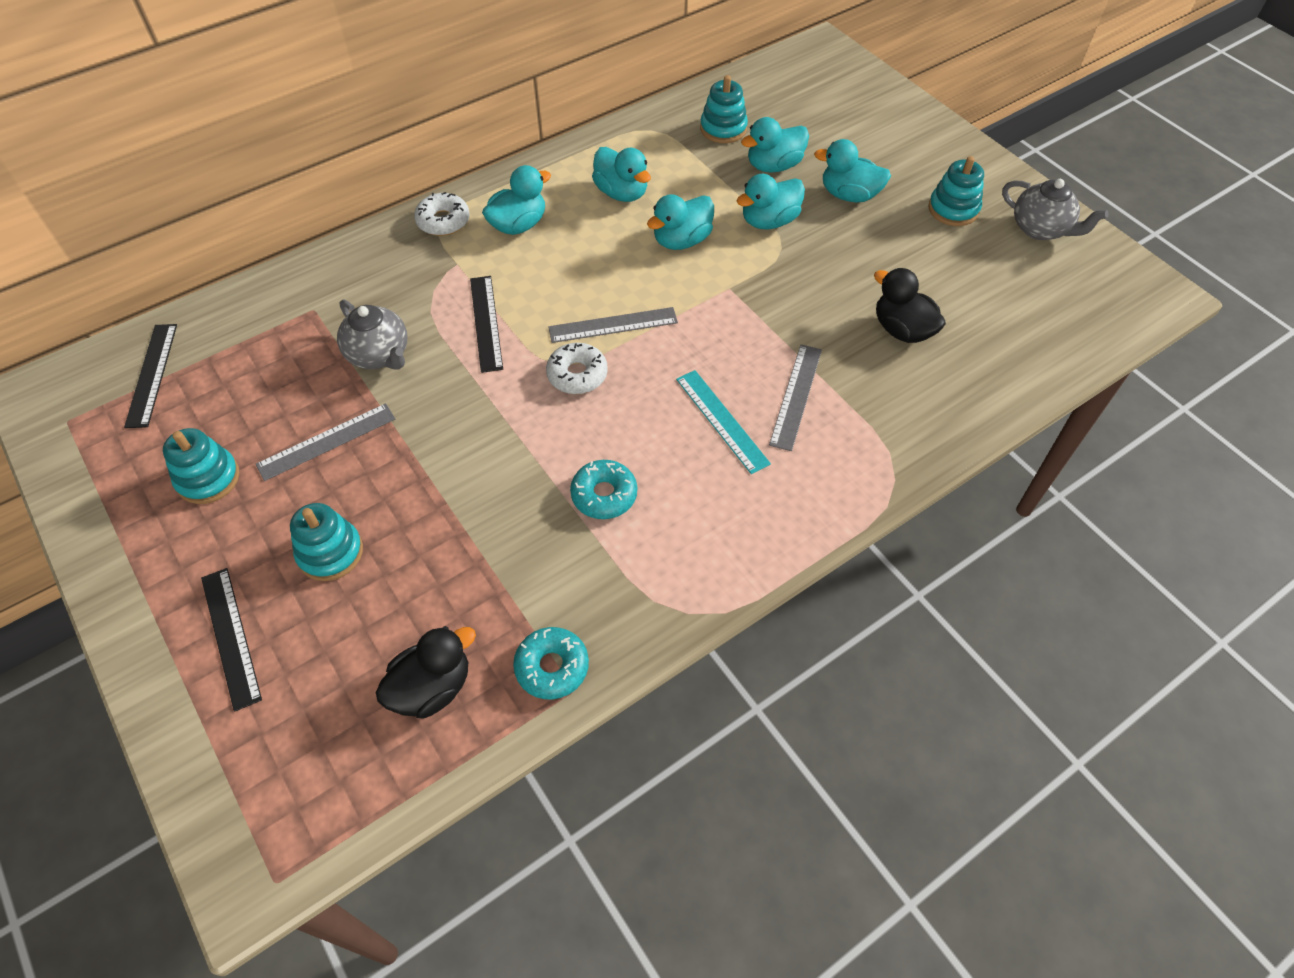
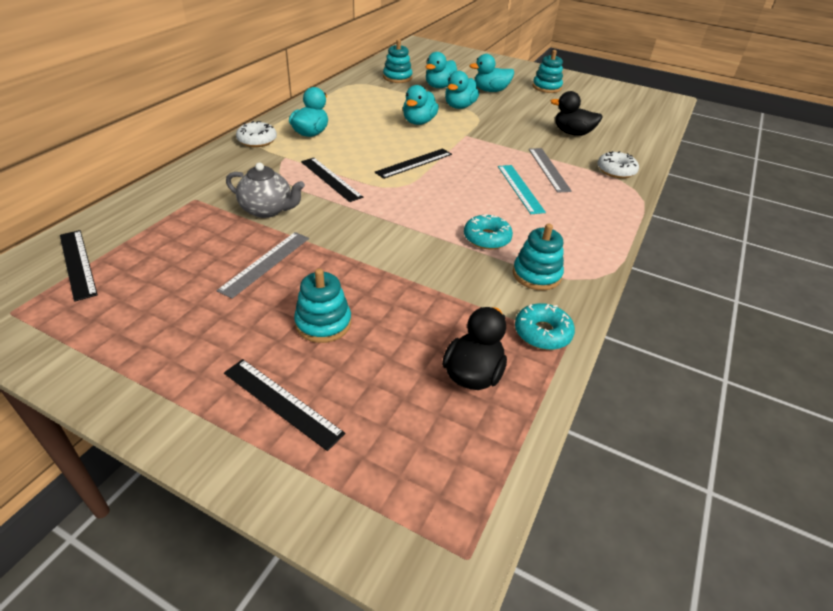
camera: 30 degrees left, 15 degrees down
(208, 478) = (180, 310): turquoise stacking toy -> turquoise stacking toy (536, 275)
(577, 374) = (414, 189): white donut -> white donut (616, 170)
(613, 325) = (414, 163): grey ruler -> black ruler
(621, 193) = (363, 110): turquoise duck -> none
(722, 420) = (520, 188): turquoise ruler -> turquoise ruler turned 45 degrees clockwise
(1041, 229) = (594, 87): grey teapot -> none

